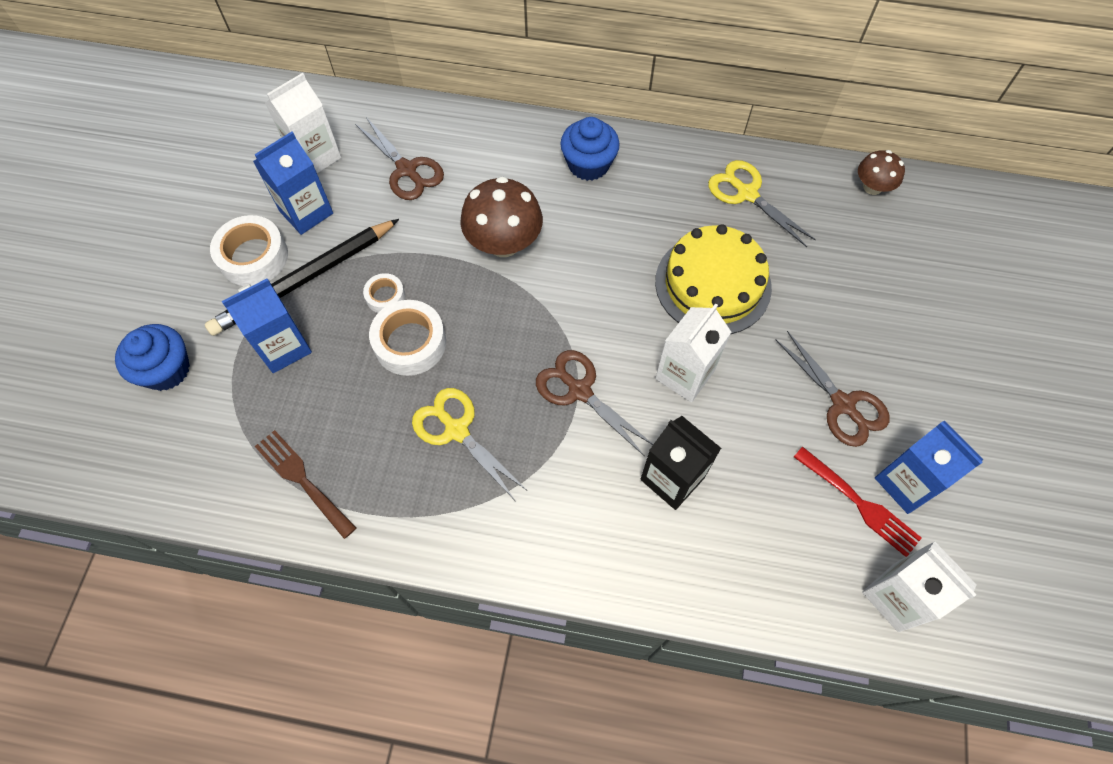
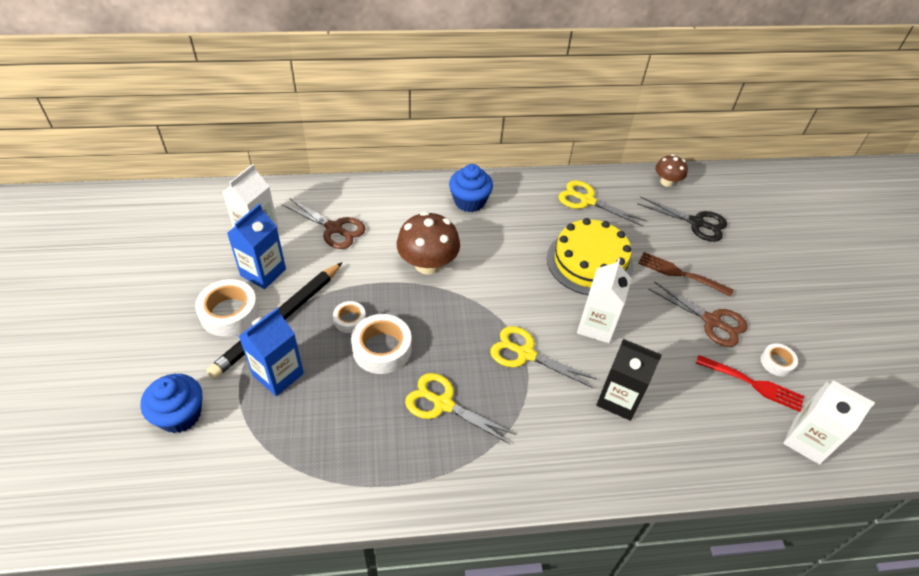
camera: 20 degrees left, 15 degrees down
(303, 480) = (330, 473): brown fork -> brown fork (680, 274)
(579, 391) = (525, 354): brown scissors -> yellow scissors
(887, 258) = (696, 223): none -> black scissors
(906, 483) = (776, 362): blue carton -> white tape

